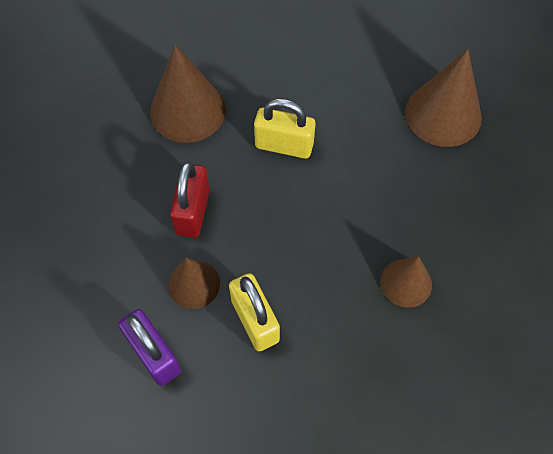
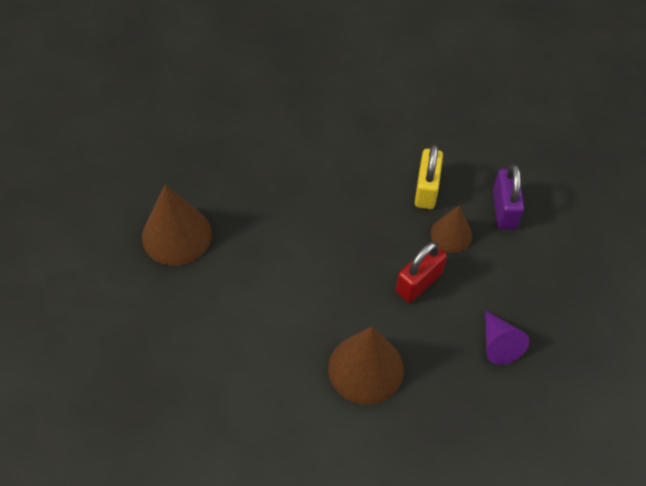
camera: 145 degrees left, 5 degrees down
(81, 202) = (499, 344): none -> purple cone
(284, 145) = (314, 288): yellow padlock -> none
(406, 283) = (314, 152): brown cone -> none

